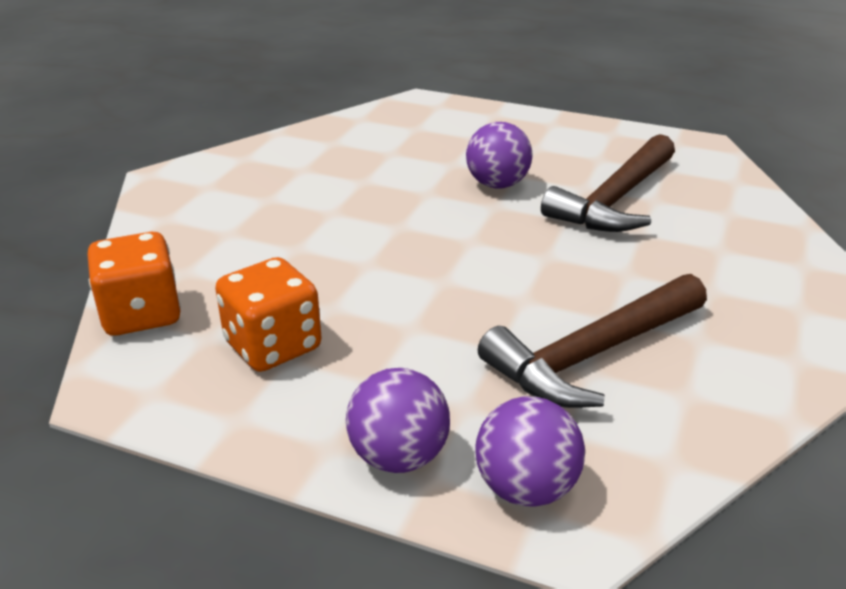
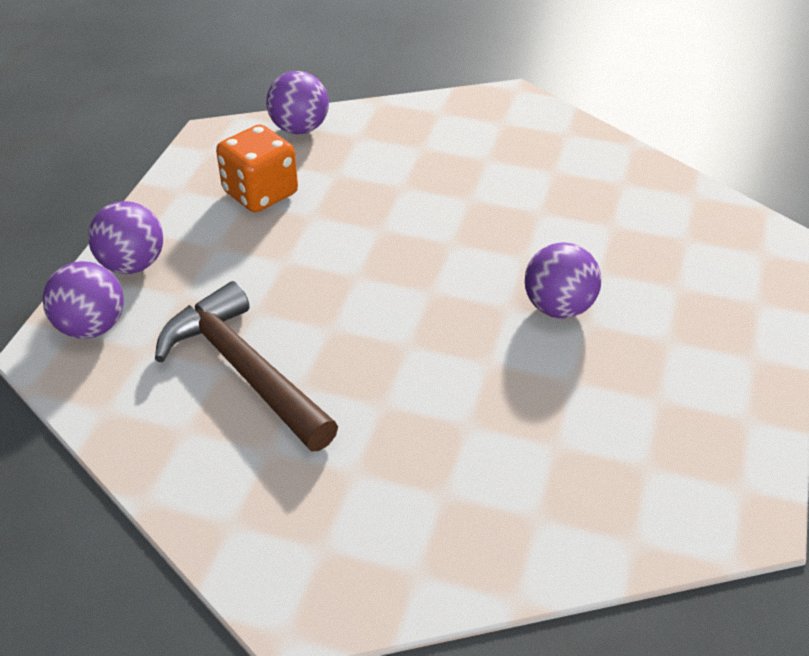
camera: 85 degrees right, 10 degrees up
(141, 314) = (299, 129): orange dice -> purple ball
(615, 200) = (545, 407): brown hammer -> none

